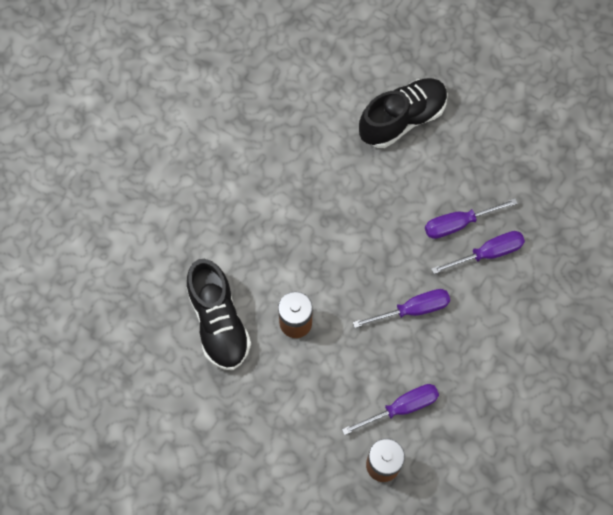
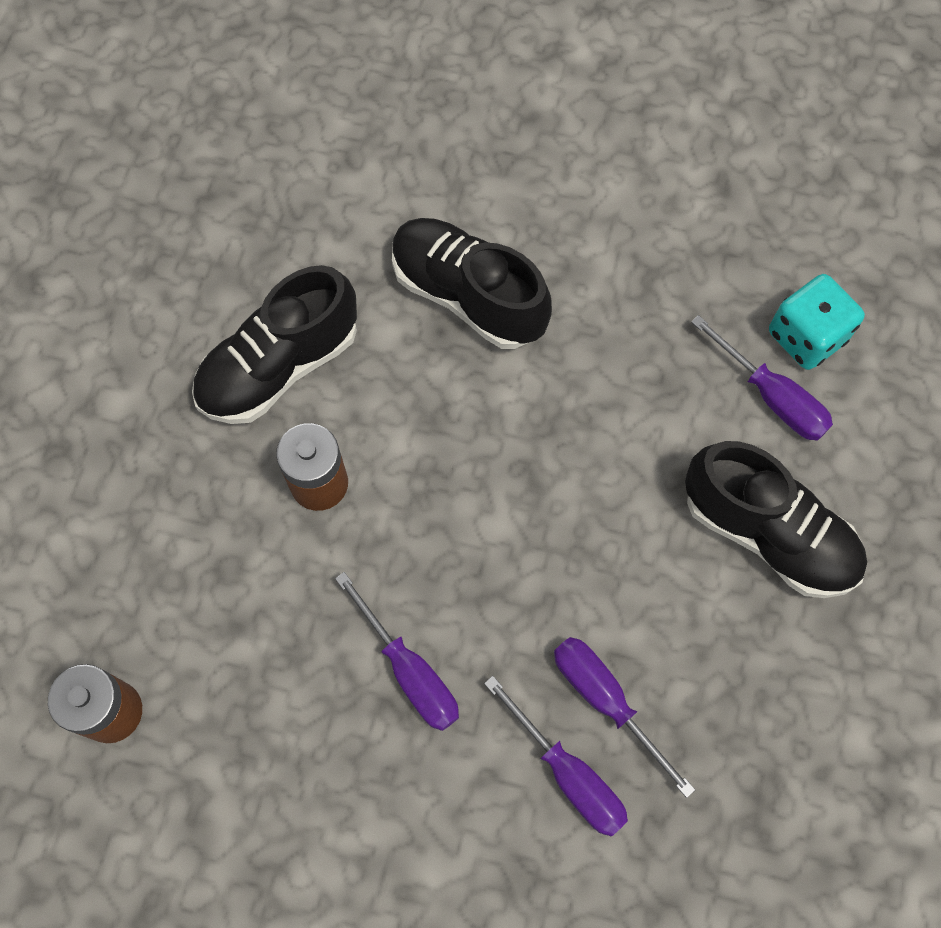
camera: 70 degrees right, 0 degrees up
(216, 212) = (468, 295): none -> black shoe
(306, 60) = (806, 336): none -> turquoise dice
(401, 407) = (222, 710): purple screwdriver -> purple screwdriver (771, 396)

